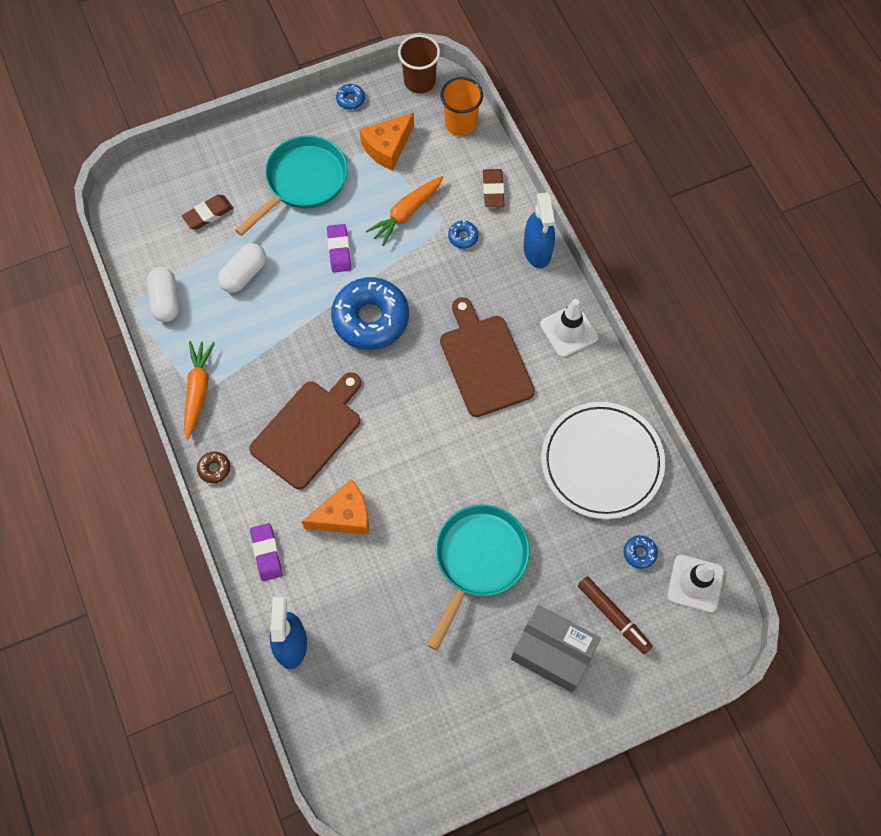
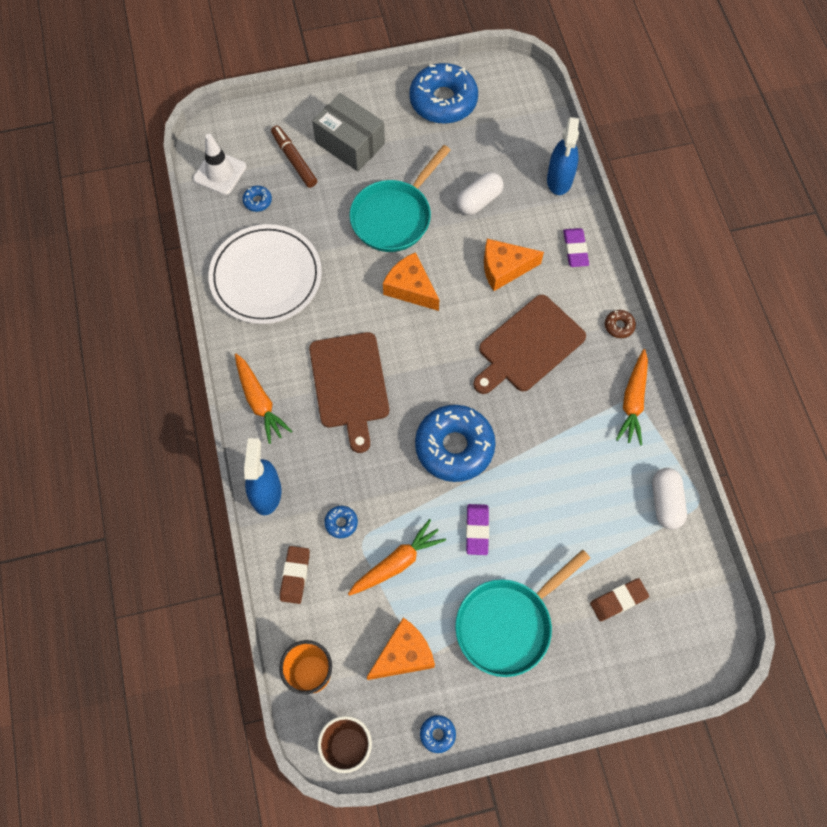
camera: 170 degrees left, 0 degrees up
(244, 274) = (581, 518): white capsule -> white capsule (479, 201)
(443, 475) = (410, 288): none -> orange cheese
(450, 739) = (443, 101): none -> blue donut
(568, 331) = (259, 401): white traffic cone -> orange carrot

